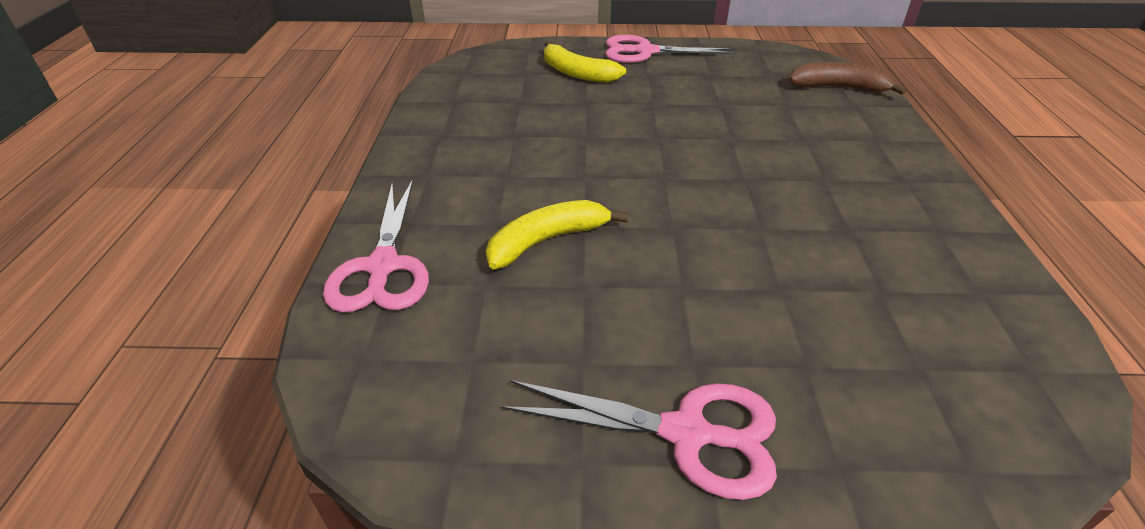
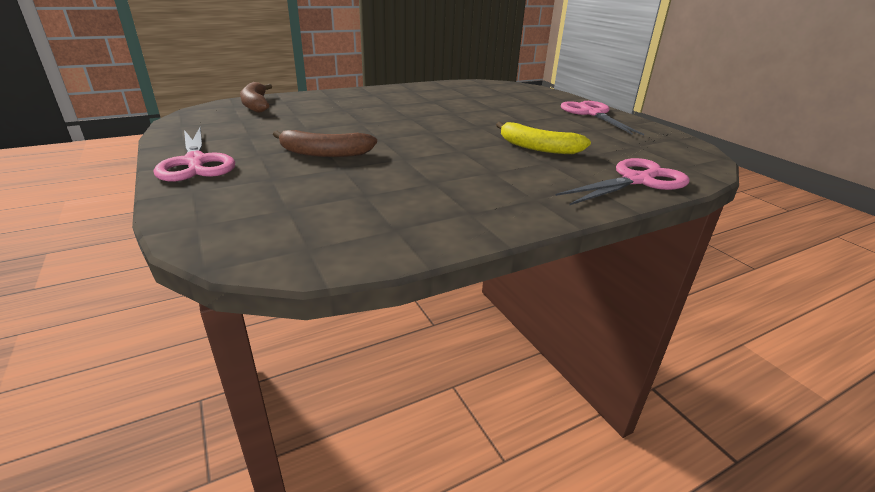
camera: 120 degrees left, 10 degrees down
(577, 73) = (273, 182): yellow banana -> none
(630, 100) = (324, 153): none -> brown banana

